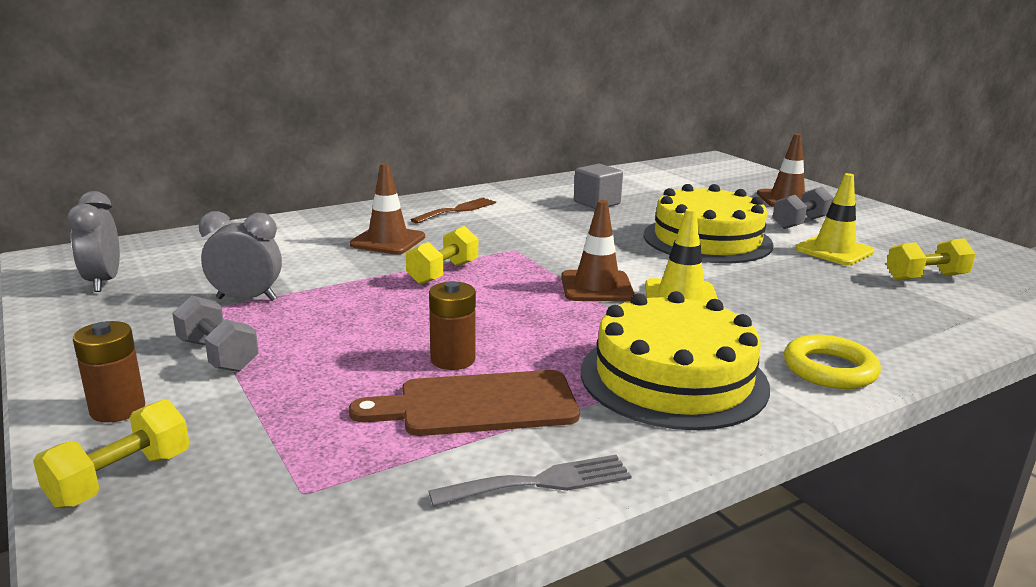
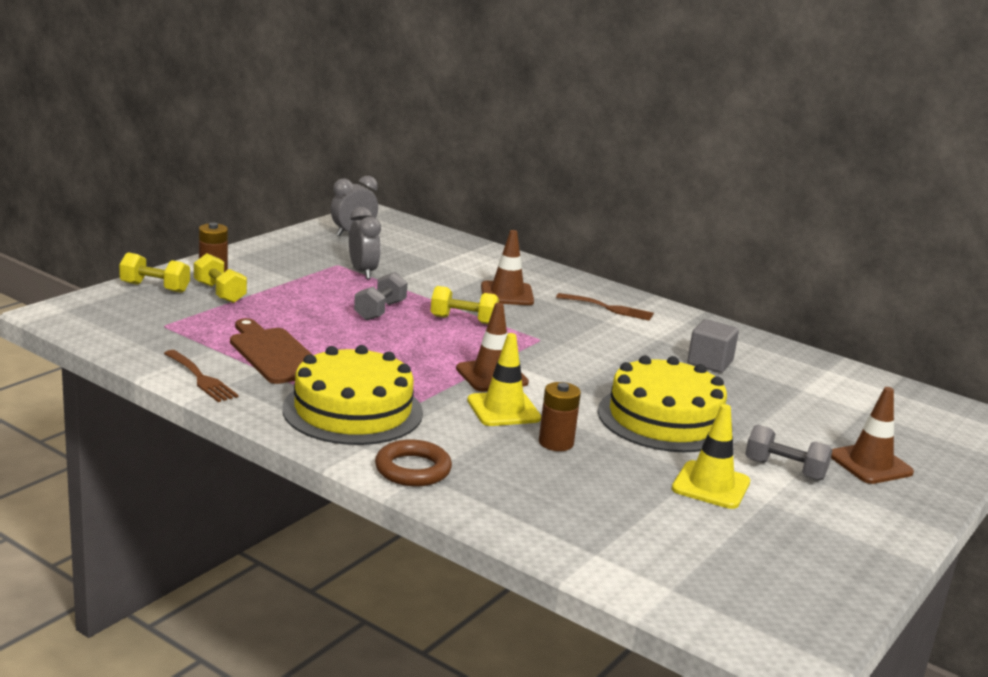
camera: 65 degrees right, 0 degrees up
(218, 355) = (284, 281): grey dumbbell -> grey dumbbell (380, 311)
(453, 359) = (326, 340): brown battery -> brown battery (556, 443)
(541, 482) = (201, 378): grey fork -> brown fork
(829, 369) = (413, 469): yellow ring -> brown ring
(926, 277) = (682, 534): yellow dumbbell -> yellow dumbbell (220, 293)

